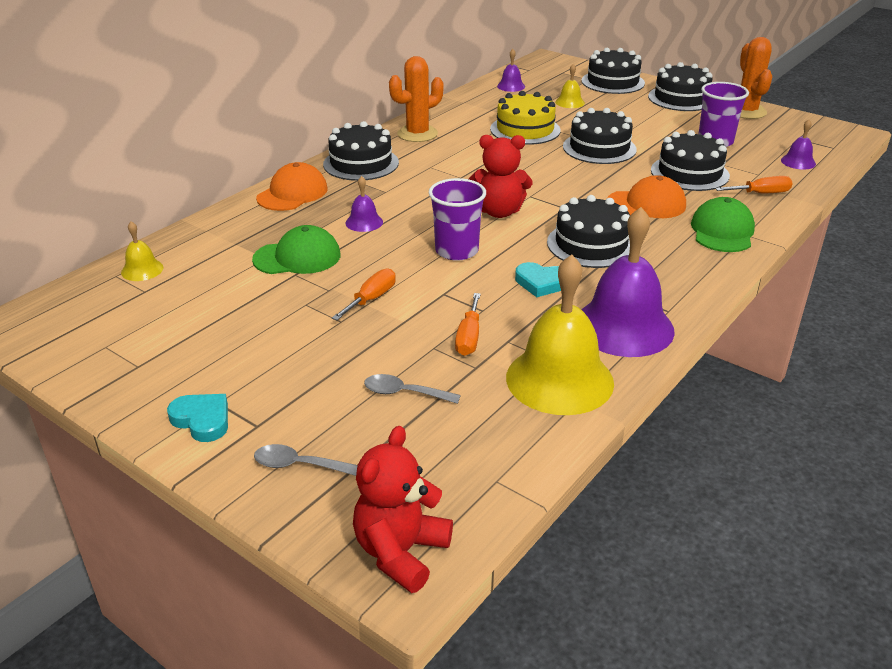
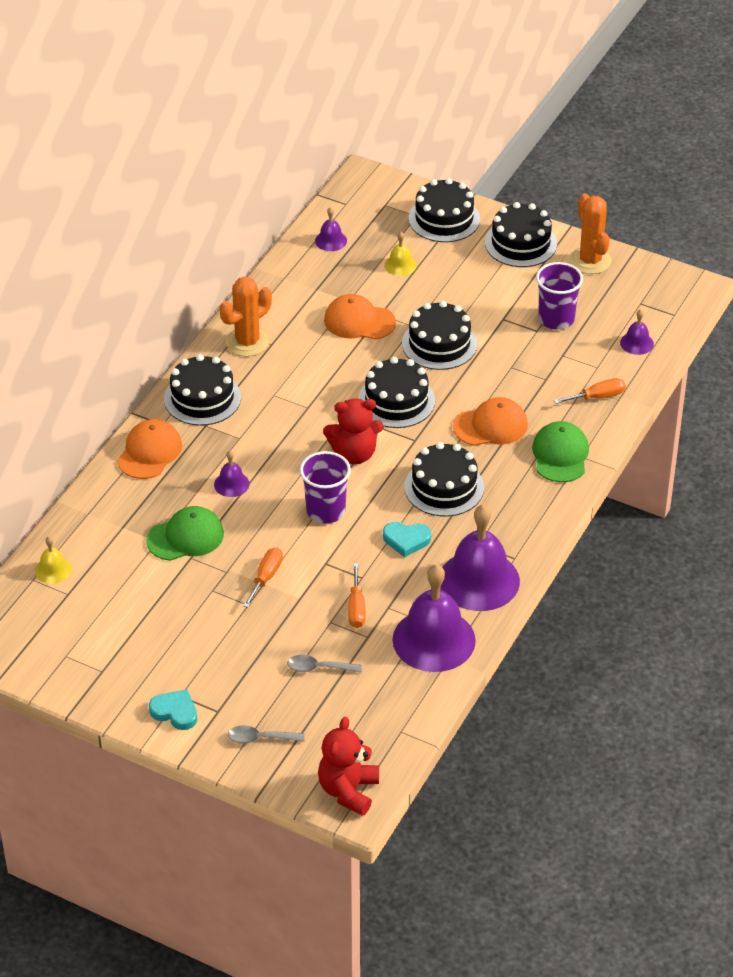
camera: 10 degrees left, 10 degrees up
(525, 130) = (359, 321): yellow cake -> orange cap
(559, 379) = (434, 640): yellow bell -> purple bell
(689, 173) = (530, 374): black cake -> black cake (396, 401)

